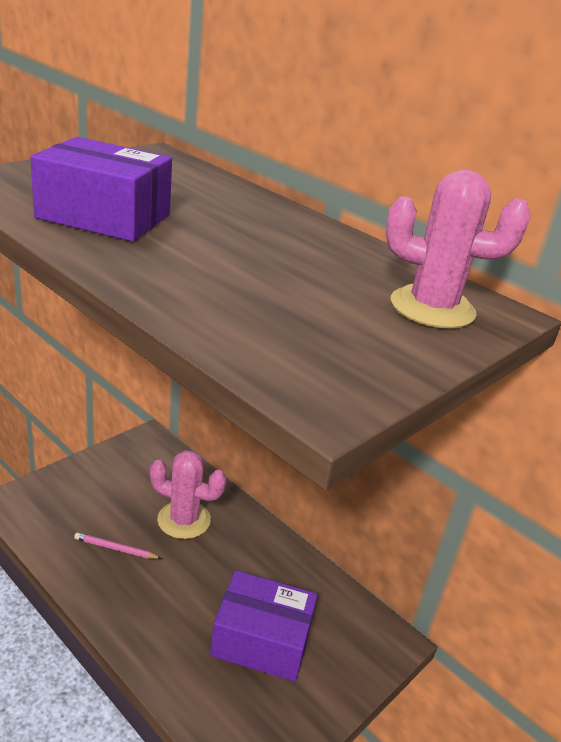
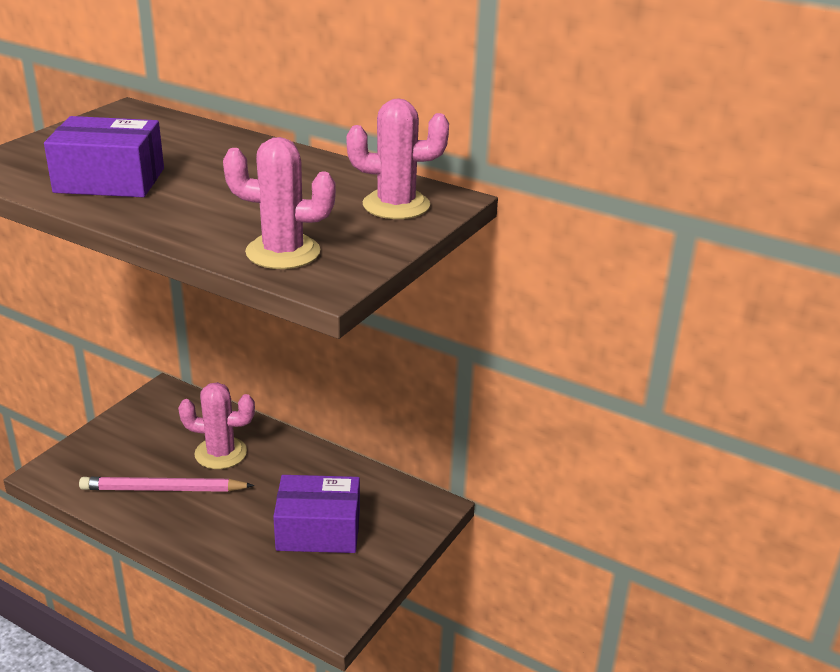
camera: 10 degrees left, 0 degrees up
(115, 548) = (163, 489): pink pencil -> pink pencil, size x1.95
(276, 343) = (283, 252): none -> pink cactus

